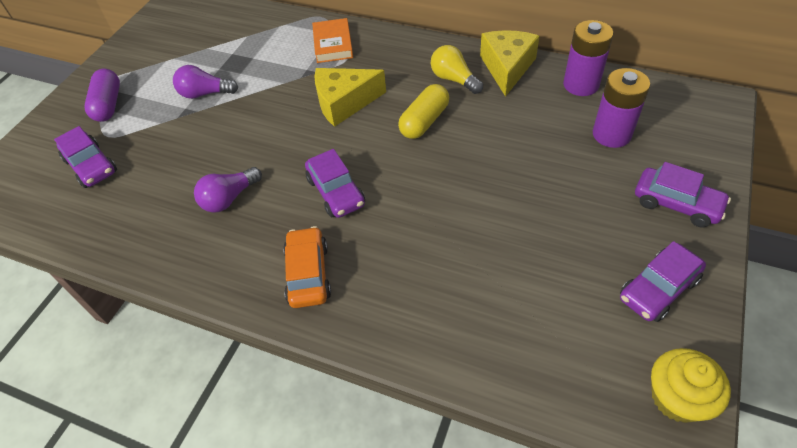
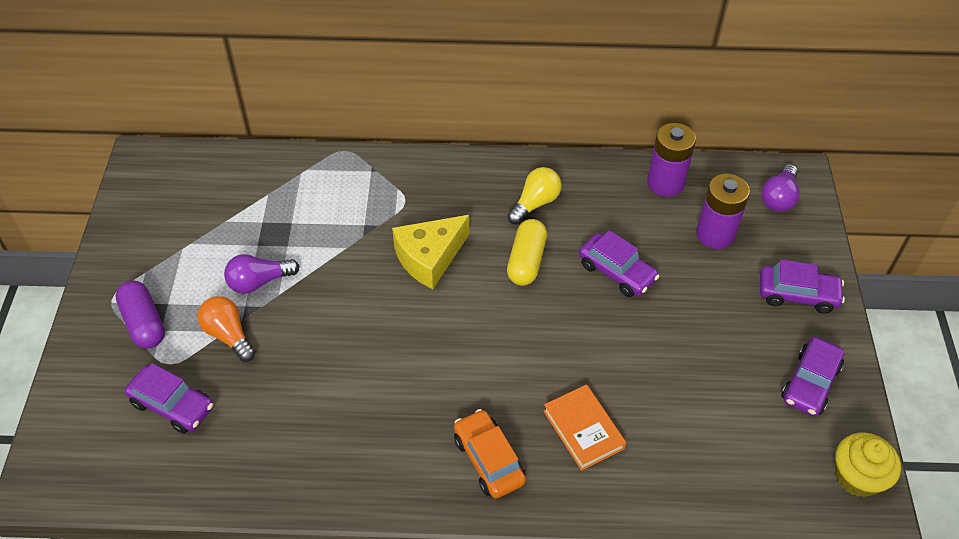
camera: 25 degrees left, 0 degrees up
(161, 126) = (229, 335): none -> orange light bulb
(229, 198) = (360, 401): purple light bulb -> purple light bulb (778, 198)
(333, 44) = (379, 185): orange book -> orange book (583, 430)
(336, 192) = (472, 364): purple car -> purple car (617, 272)
(454, 79) = (535, 203): yellow light bulb -> yellow light bulb turned 105 degrees clockwise
(507, 68) = (584, 178): yellow cheese -> none

